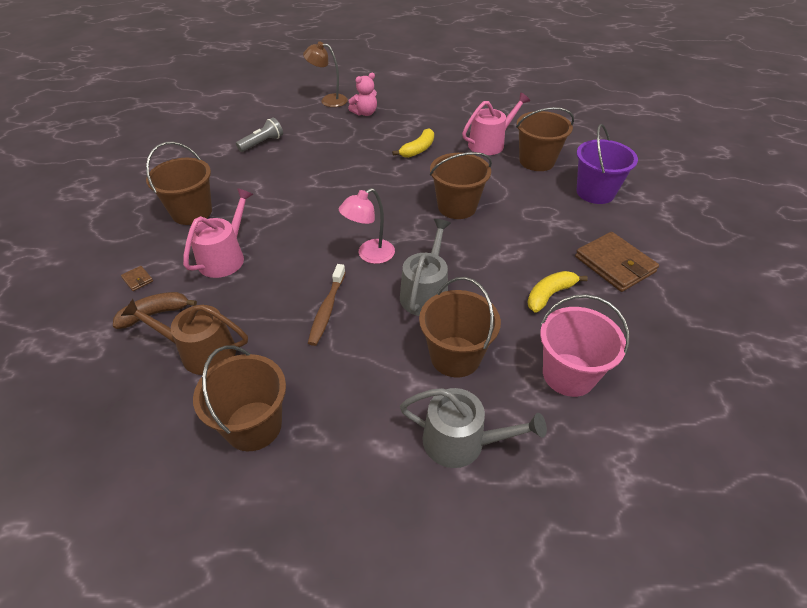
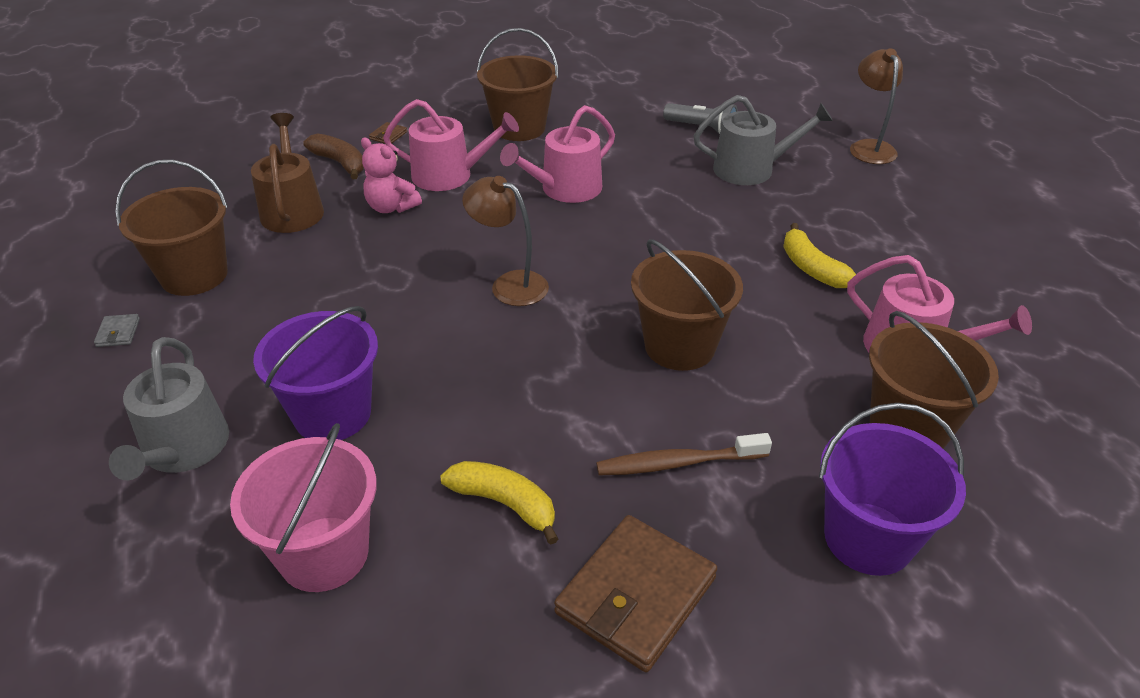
camera: 70 degrees right, 5 degrees down
(285, 210) = (565, 189): none -> pink watering can
(304, 484) = (118, 333): none -> grey wallet
(327, 309) = (387, 276): brown toothbrush -> brown toothbrush (677, 463)
(365, 113) = (868, 189): pink teddy bear -> pink teddy bear (391, 207)
(369, 255) = (509, 284): pink lamp -> brown lamp
(418, 149) = (811, 268): yellow banana -> yellow banana turned 45 degrees clockwise
(425, 293) = (452, 356): grey watering can -> grey watering can (751, 169)
(455, 356) = (332, 414): brown bucket -> purple bucket

